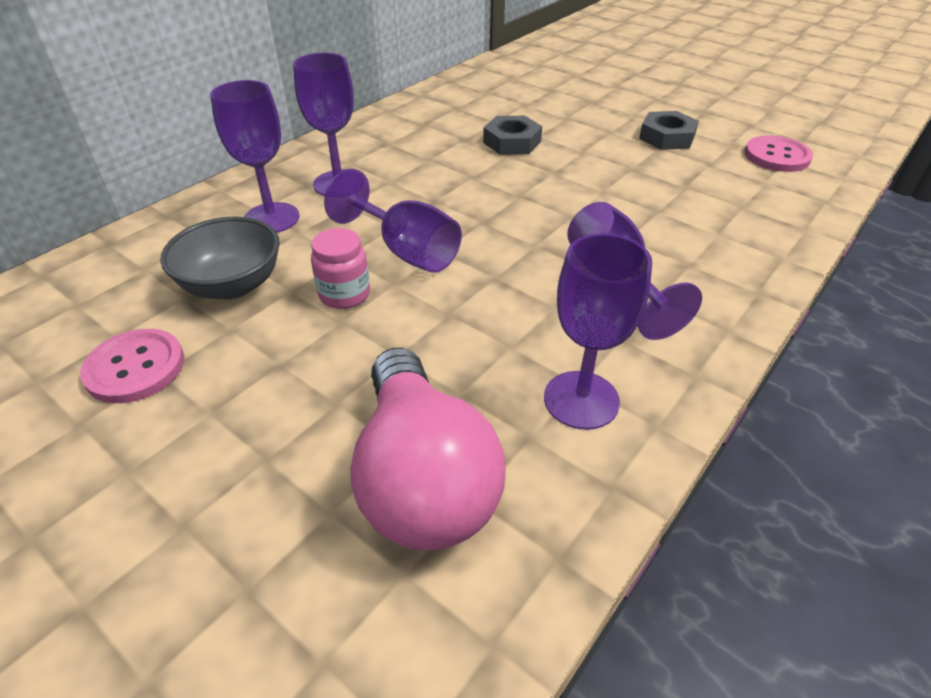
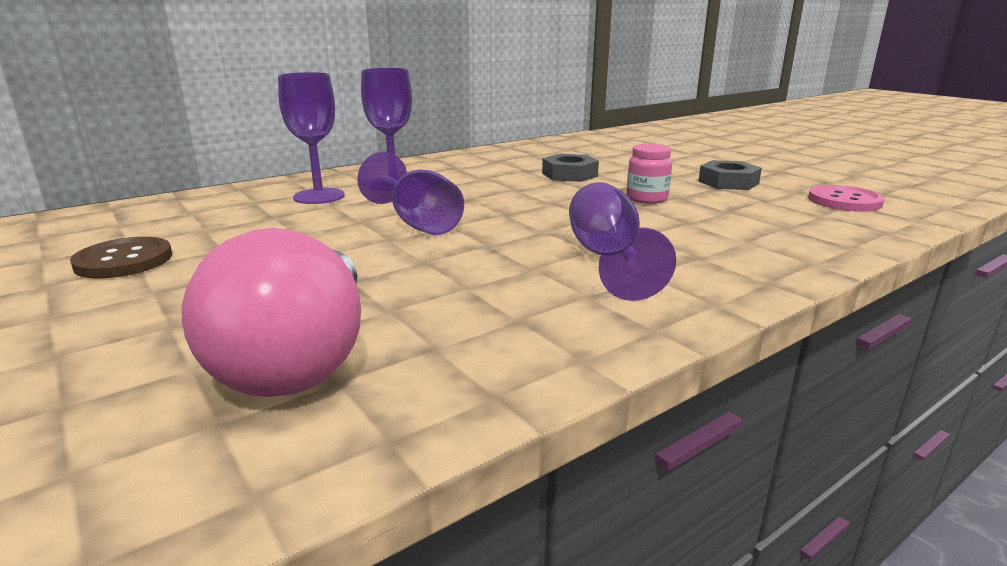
camera: 15 degrees right, 20 degrees down
(135, 368) = (124, 260): pink button -> brown button
(233, 285) = (250, 227): grey bowl -> none
(344, 294) = (339, 241): pink jar -> pink jar (646, 198)
(581, 400) = (510, 330): purple goblet -> none

